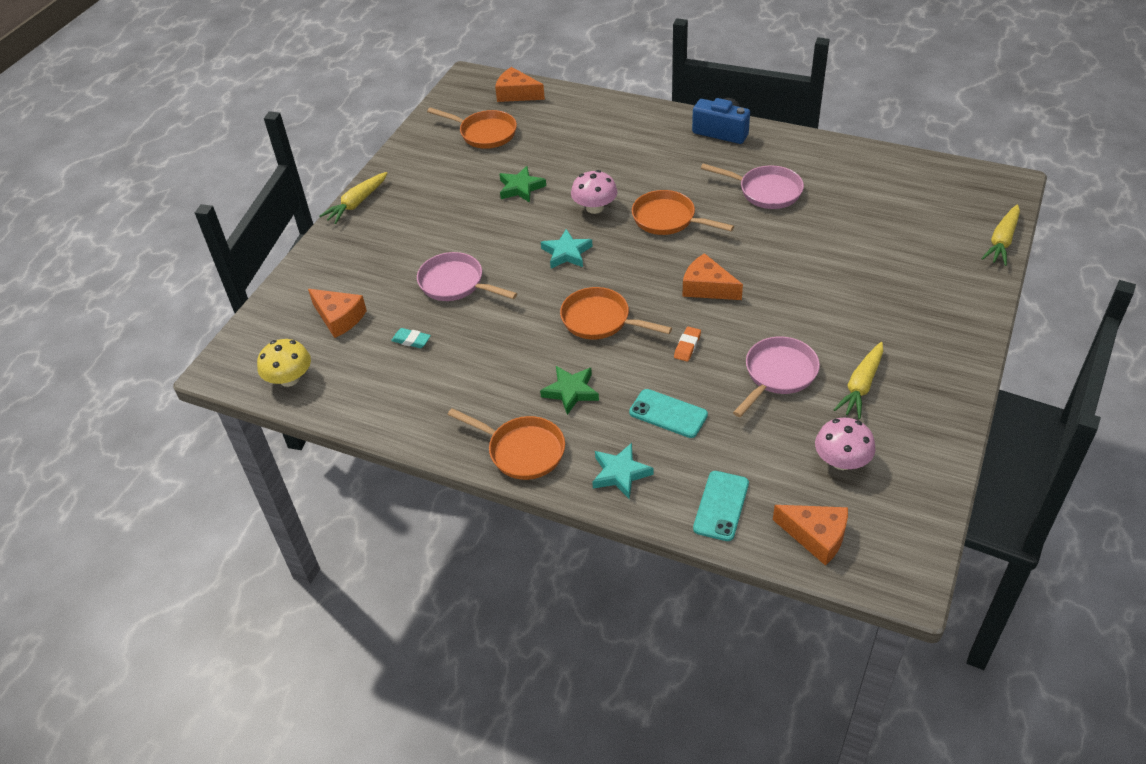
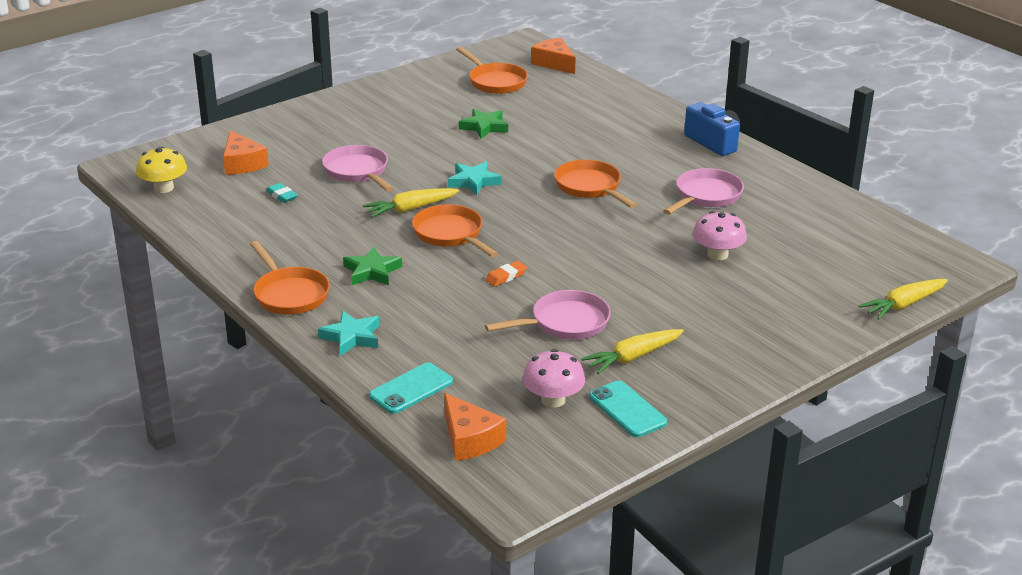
camera: 25 degrees right, 15 degrees down
(357, 203) = (337, 96): yellow carrot -> yellow carrot (410, 209)
(594, 207) = (533, 159): pink mushroom -> pink mushroom (717, 254)
(668, 414) = (436, 314): turquoise phone -> turquoise phone (627, 409)
(707, 287) = (571, 244): orange cheese -> none
(765, 191) = (705, 196): pink pan -> pink pan turned 105 degrees counterclockwise

